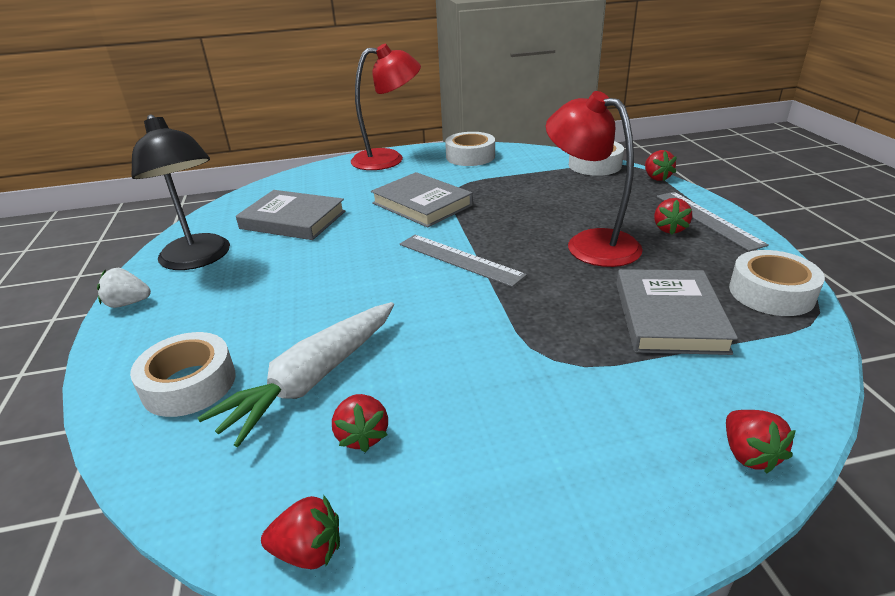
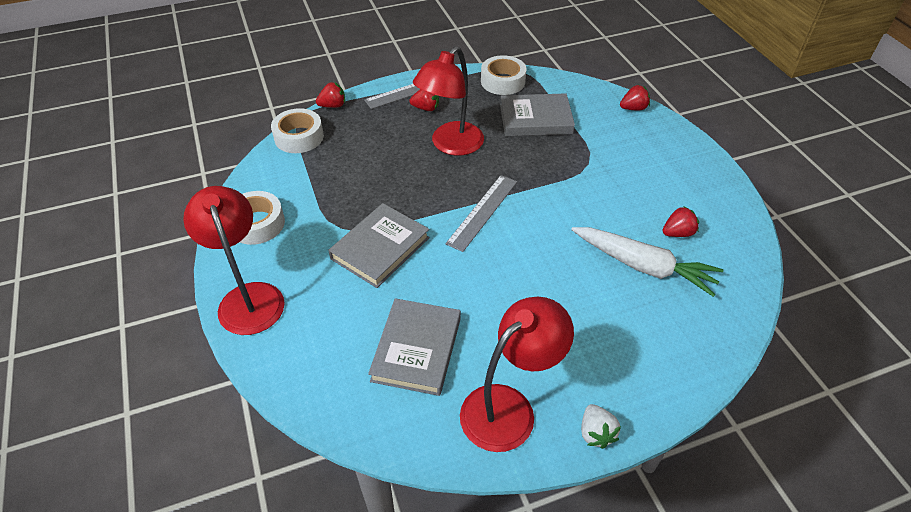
camera: 100 degrees left, 15 degrees up
(189, 384) = (673, 333): white tape -> none
(198, 259) = (509, 407): black lamp -> red lamp
(308, 551) = (750, 238): red strawberry -> none

